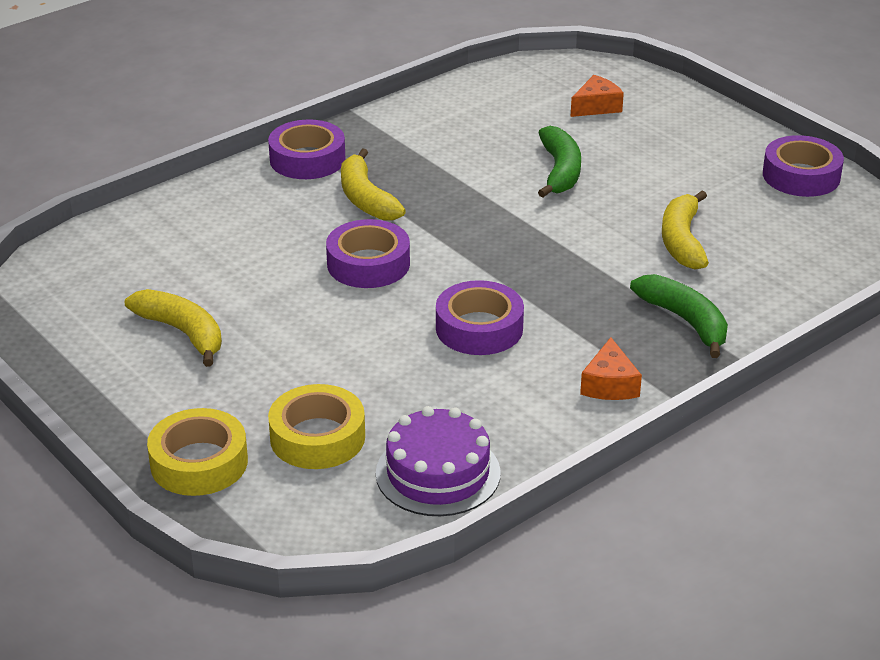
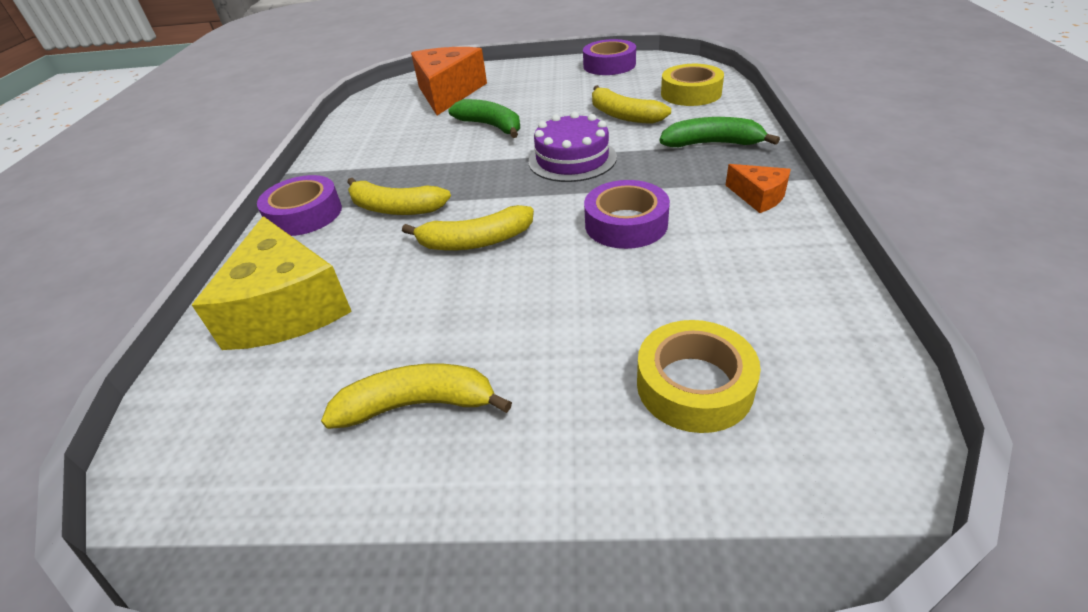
camera: 45 degrees left, 5 degrees up
(199, 462) = (659, 512): yellow tape -> yellow tape (691, 93)
(204, 224) = (287, 308): none -> yellow cheese
(368, 264) = (475, 241): purple tape -> yellow banana
(438, 473) = (816, 329): purple cake -> purple cake (572, 159)
(596, 106) = (448, 93): orange cheese -> orange cheese, size x2.08

